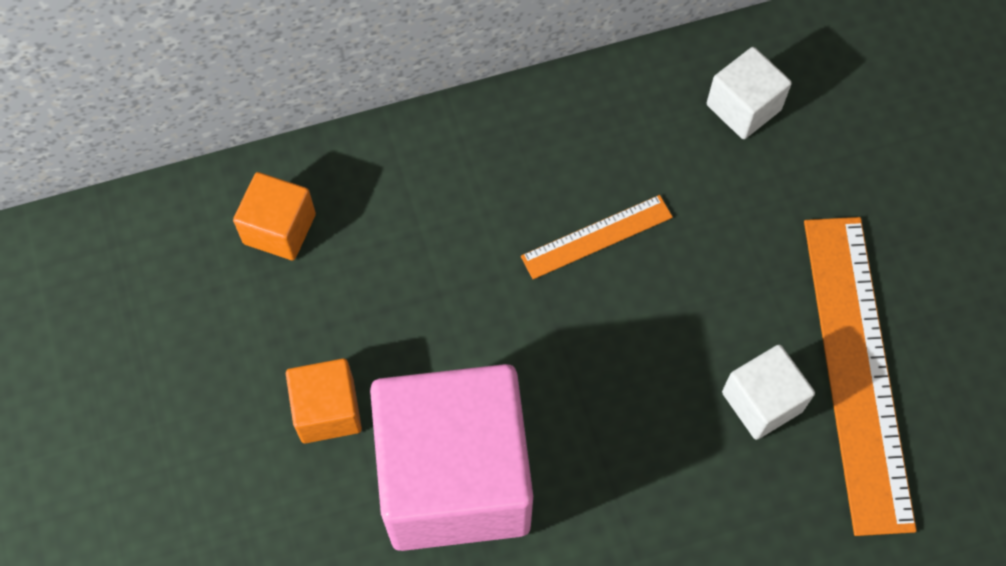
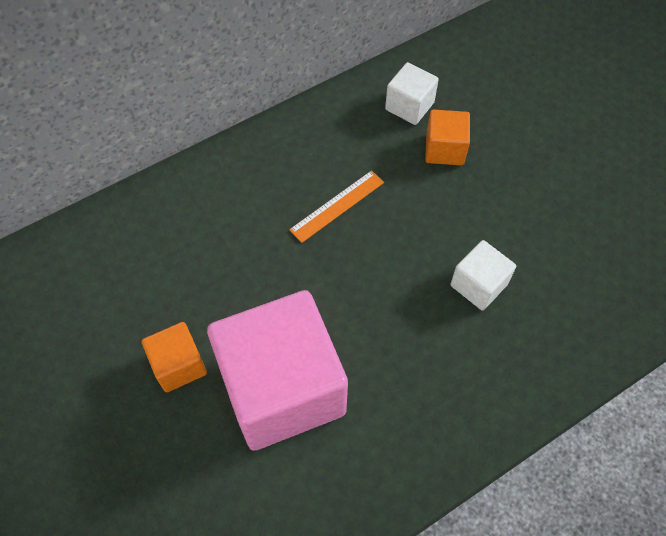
camera: 15 degrees left, 5 degrees down
(279, 229) = (115, 250): orange cube -> orange cube (444, 149)
(856, 369) = (533, 249): orange ruler -> none

